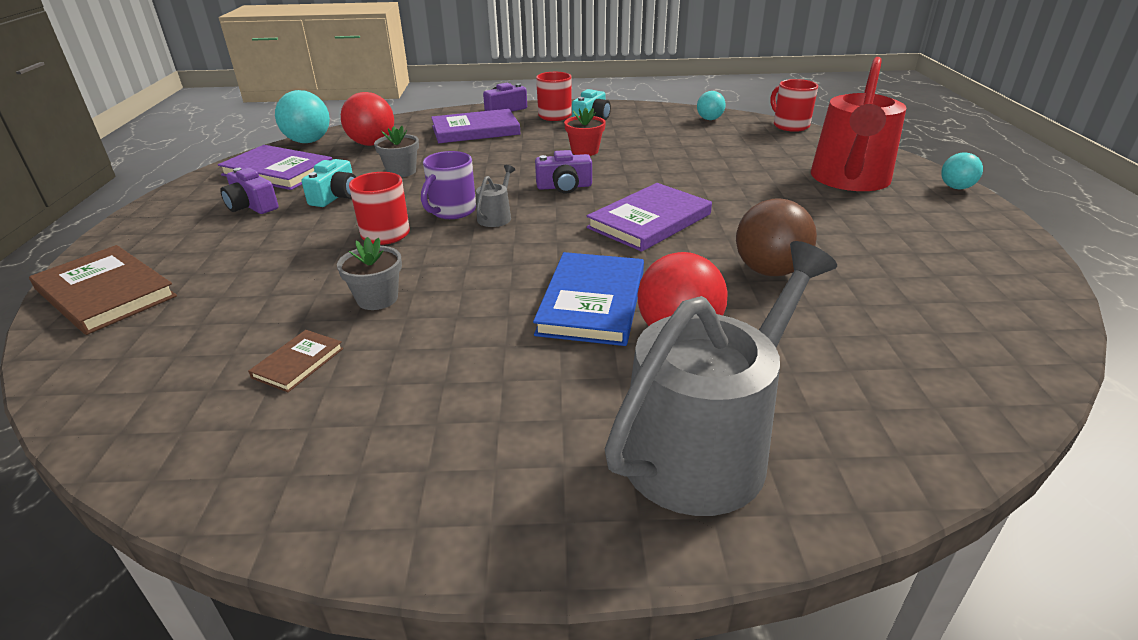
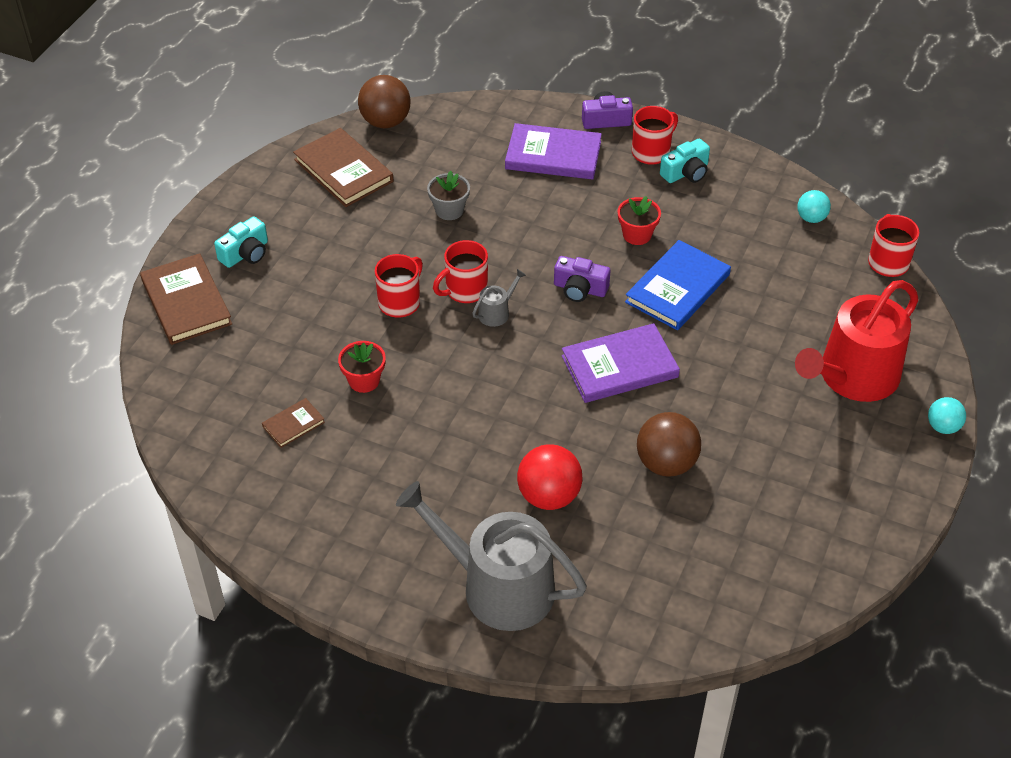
camera: 25 degrees right, 15 degrees up
(252, 206) = (308, 221): purple camera -> none
(278, 171) = (343, 170): purple book -> brown book
(308, 141) = (385, 122): turquoise ball -> brown ball
(336, 196) = (379, 231): turquoise camera -> turquoise camera (246, 253)
(372, 144) = (442, 148): red ball -> none
(377, 299) = (364, 380): grey flower pot -> red flower pot
(452, 211) = (465, 290): purple mug -> red mug
(592, 302) = (510, 444): blue book -> blue book (678, 288)
(705, 446) = (498, 587): grey watering can -> grey watering can turned 135 degrees counterclockwise

